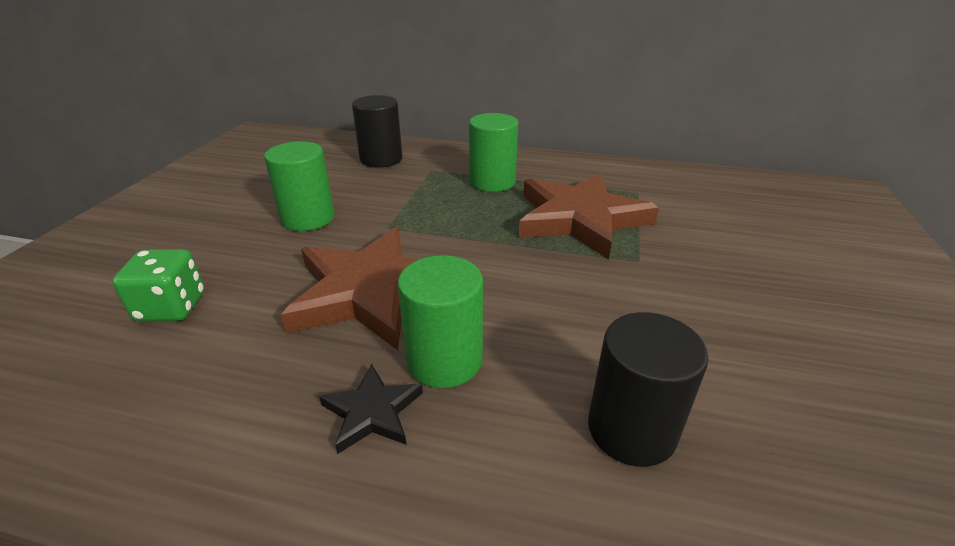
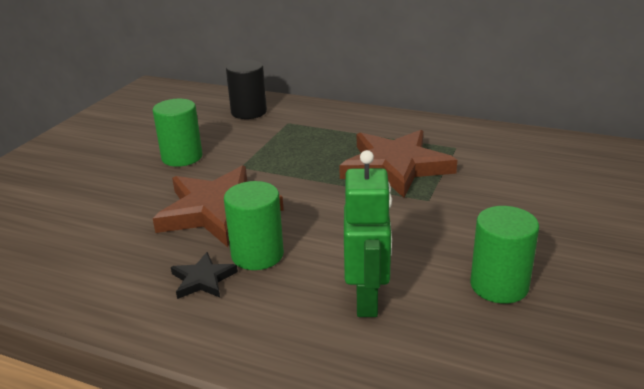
camera: 10 degrees right, 5 degrees down
(171, 307) = (81, 212): green dice -> none
(492, 182) = (335, 134): green cylinder -> green cylinder (499, 286)
(631, 429) = (367, 301): black cylinder -> green robot

